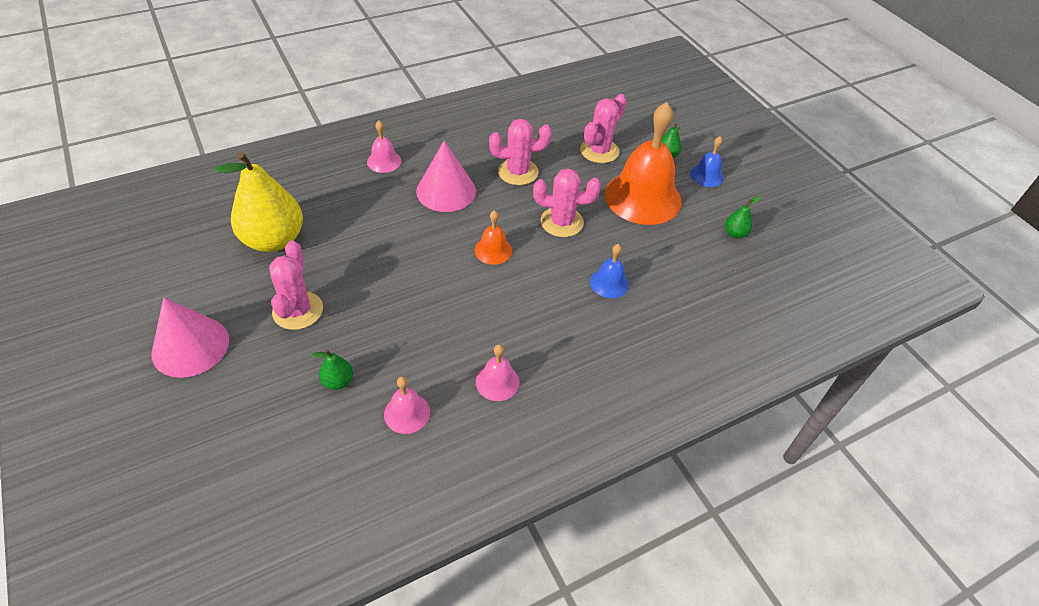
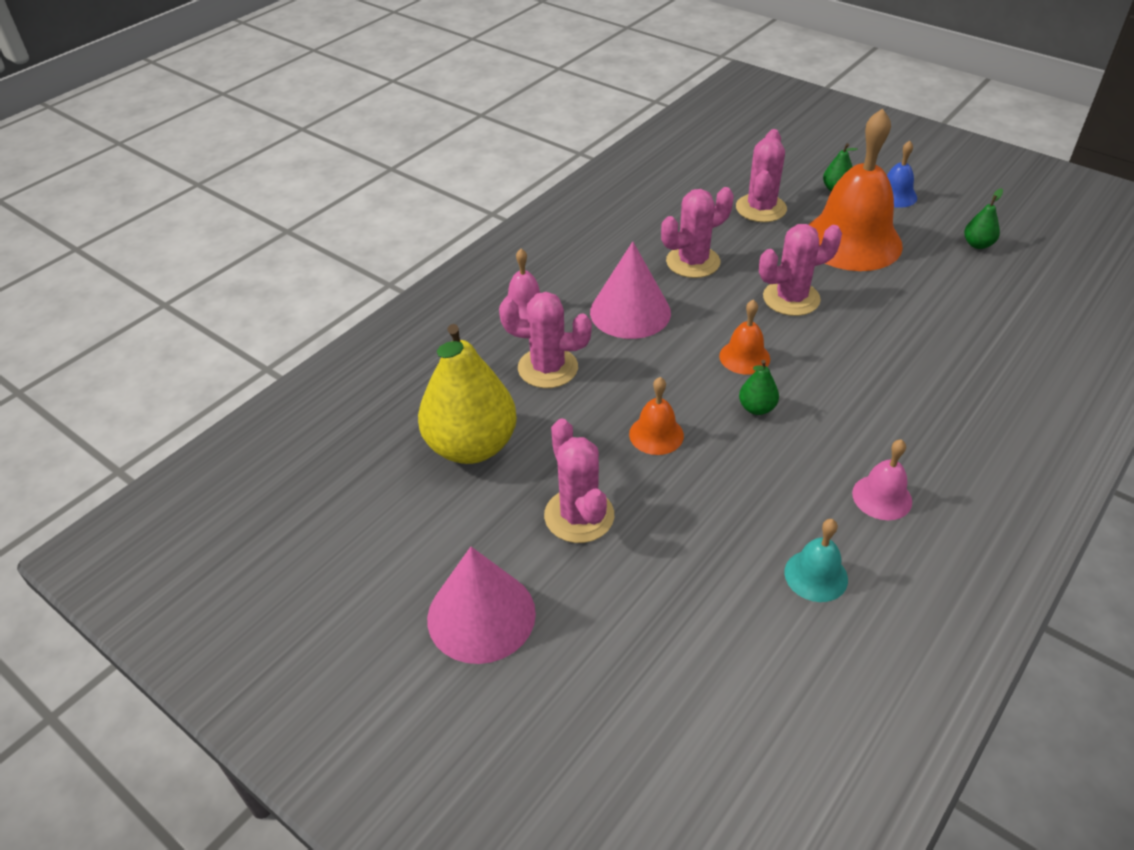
camera: 20 degrees left, 5 degrees down
(338, 381) = (704, 575): green pear -> green pear (756, 408)
(362, 208) = (548, 368): none -> pink cactus
(390, 279) = (656, 434): none -> orange bell
(407, 413) = (816, 575): pink bell -> turquoise bell
(609, 283) = (900, 343): blue bell -> none

